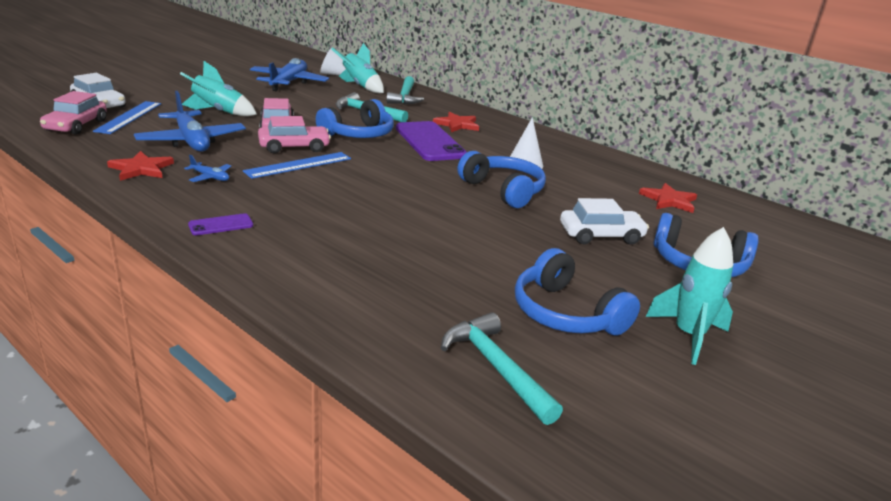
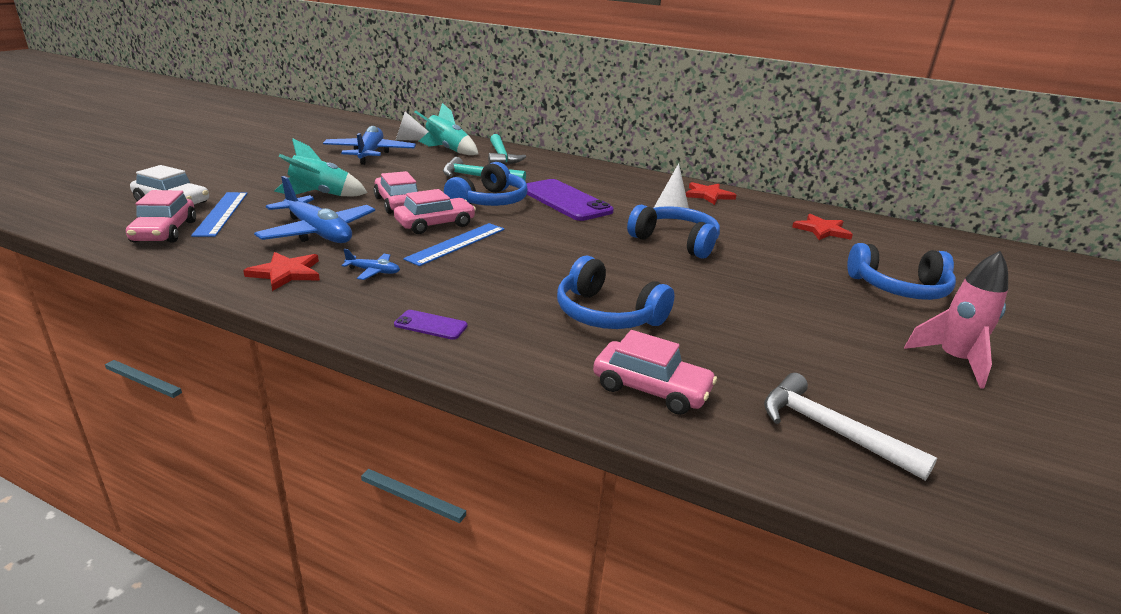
camera: 15 degrees left, 0 degrees up
(221, 225) = (431, 325): purple phone -> purple phone turned 60 degrees clockwise
(362, 305) = (651, 389): none -> pink car
(457, 124) = (575, 179): red star -> red star (708, 195)
(496, 367) = (829, 430): turquoise hammer -> white hammer
(566, 313) = (838, 359): blue headphones -> blue headphones (607, 314)
(601, 235) = (797, 274): white car -> none
(688, 336) = (953, 361): turquoise rocket -> pink rocket

